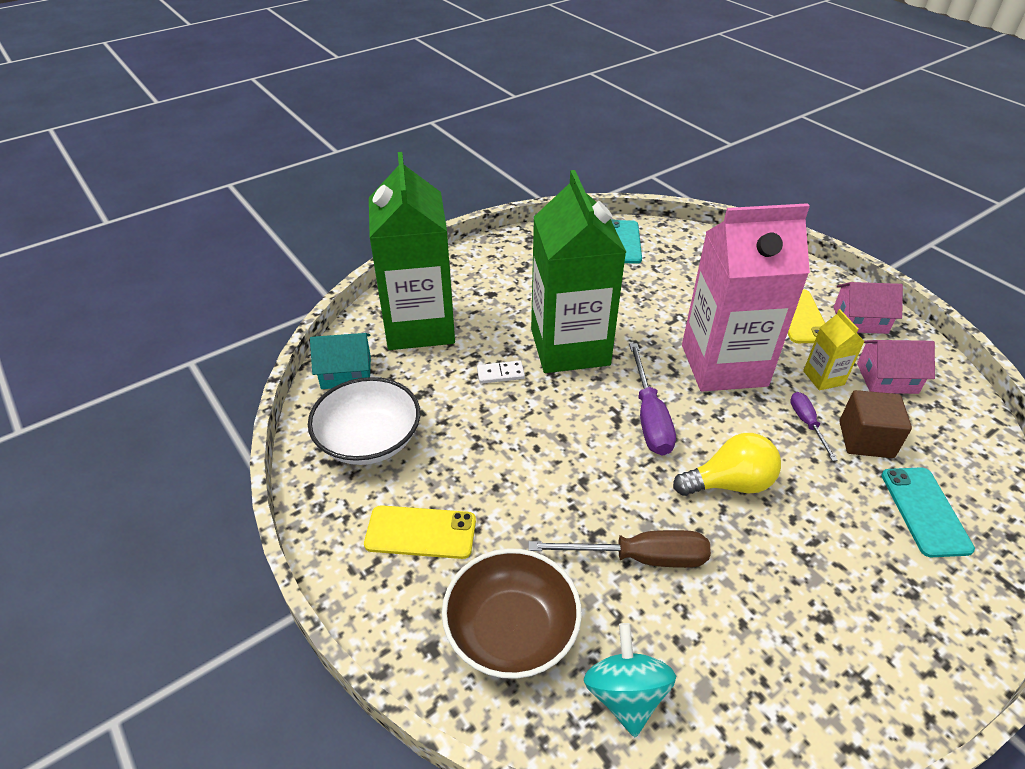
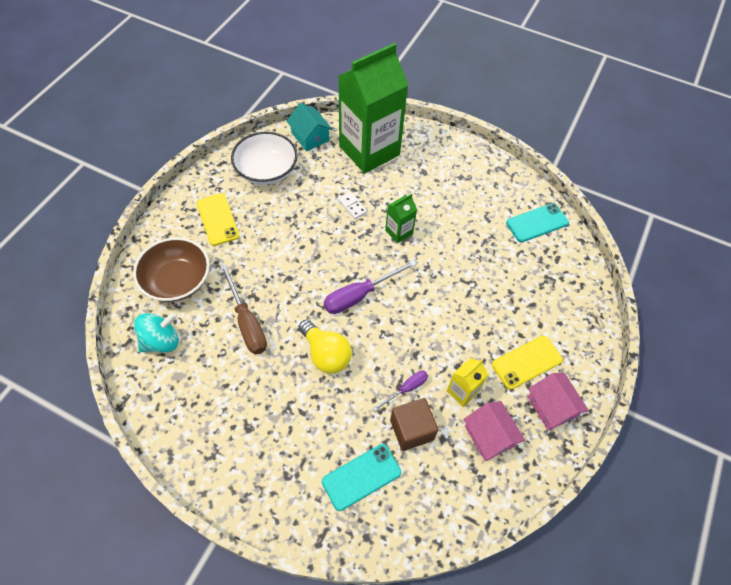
camera: 60 degrees right, 15 degrees up
(570, 347) = (399, 232): green carton -> green carton, size x0.42
(723, 365) = (436, 324): pink carton -> none

